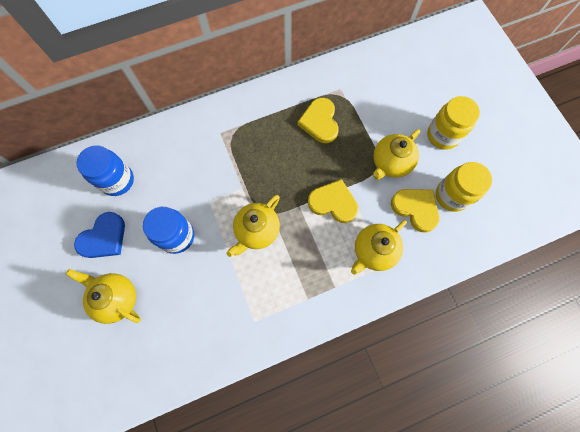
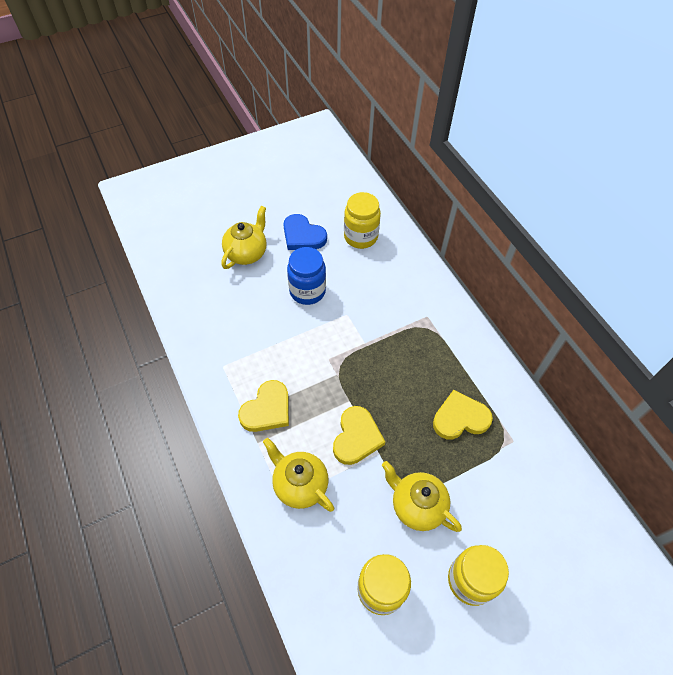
camera: 85 degrees right, 15 degrees down
(117, 180) = (360, 237): blue jar -> yellow jar
(257, 231) = (317, 360): yellow teapot -> none
(415, 209) = (358, 538): yellow heart -> yellow heart (267, 409)

